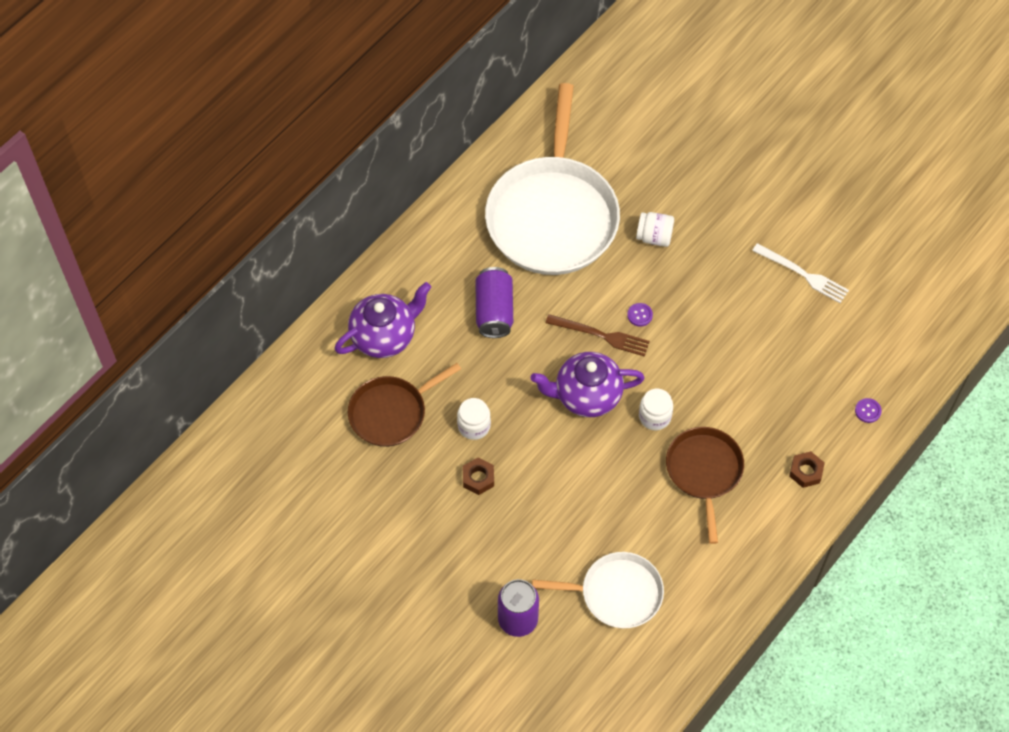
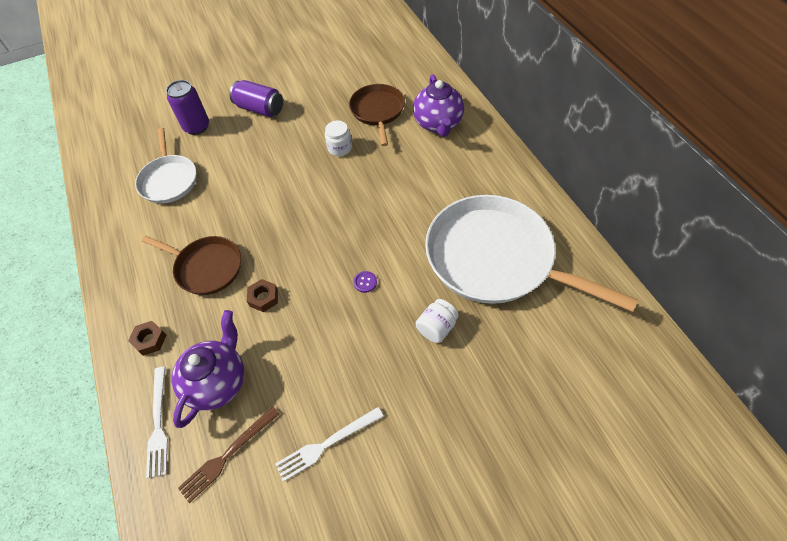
camera: 120 degrees right, 5 degrees down
(478, 478) = (301, 138): brown nut -> brown nut (263, 298)
(494, 311) = (424, 189): purple can -> purple can (260, 109)
(586, 396) = (319, 218): purple teapot -> purple teapot (218, 382)
(601, 335) = (363, 248): brown fork -> brown fork (227, 455)
(616, 593) = (169, 180): white pan -> white pan turned 45 degrees counterclockwise
(654, 416) = (272, 254): white jar -> none
(867, 411) = (158, 424): purple button -> white fork

